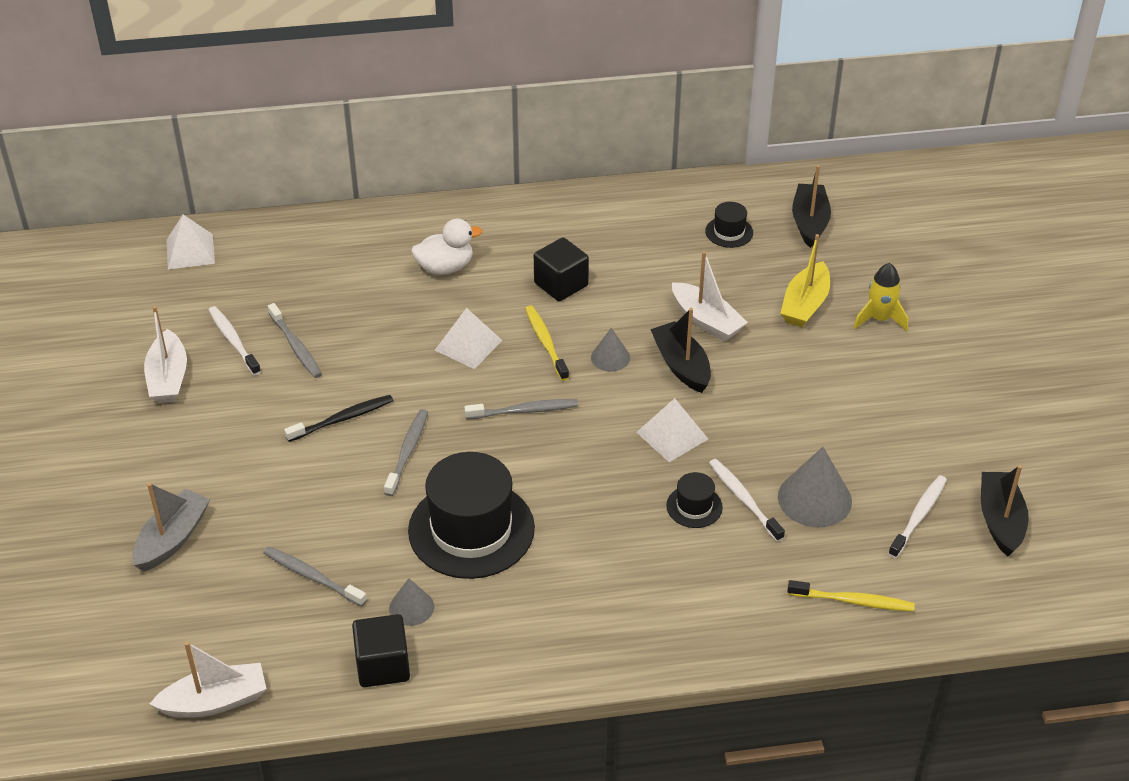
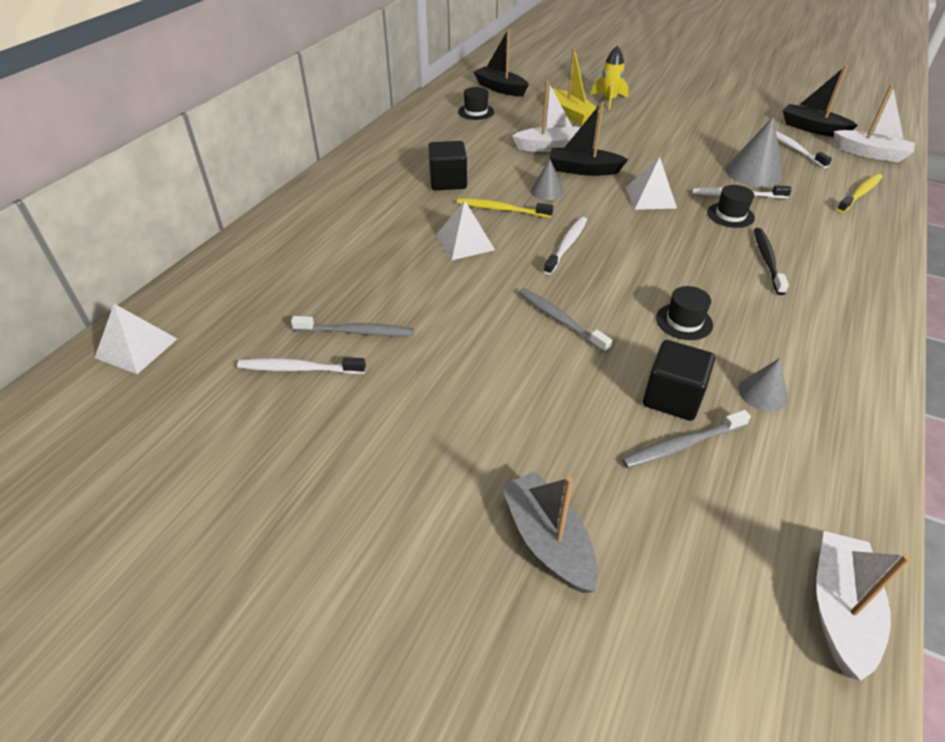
camera: 55 degrees left, 0 degrees up
(168, 378) = (294, 439): white boat -> white boat (870, 153)
(342, 419) = (482, 341): black toothbrush -> black toothbrush (767, 260)
(383, 665) = (834, 443): black cube -> black cube (672, 397)
(445, 267) = (363, 220): white duck -> none
(471, 529) = (684, 321): black hat -> black hat, size x0.45
(524, 411) = (567, 245): grey toothbrush -> white toothbrush

